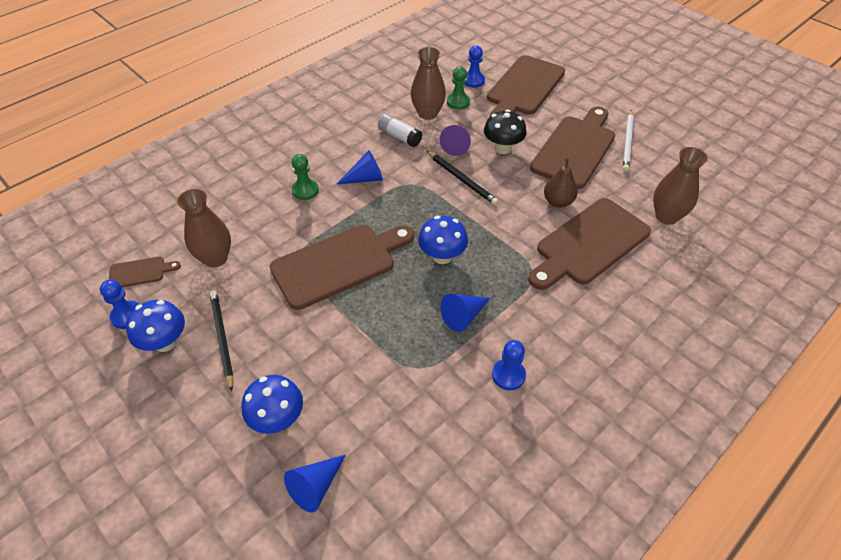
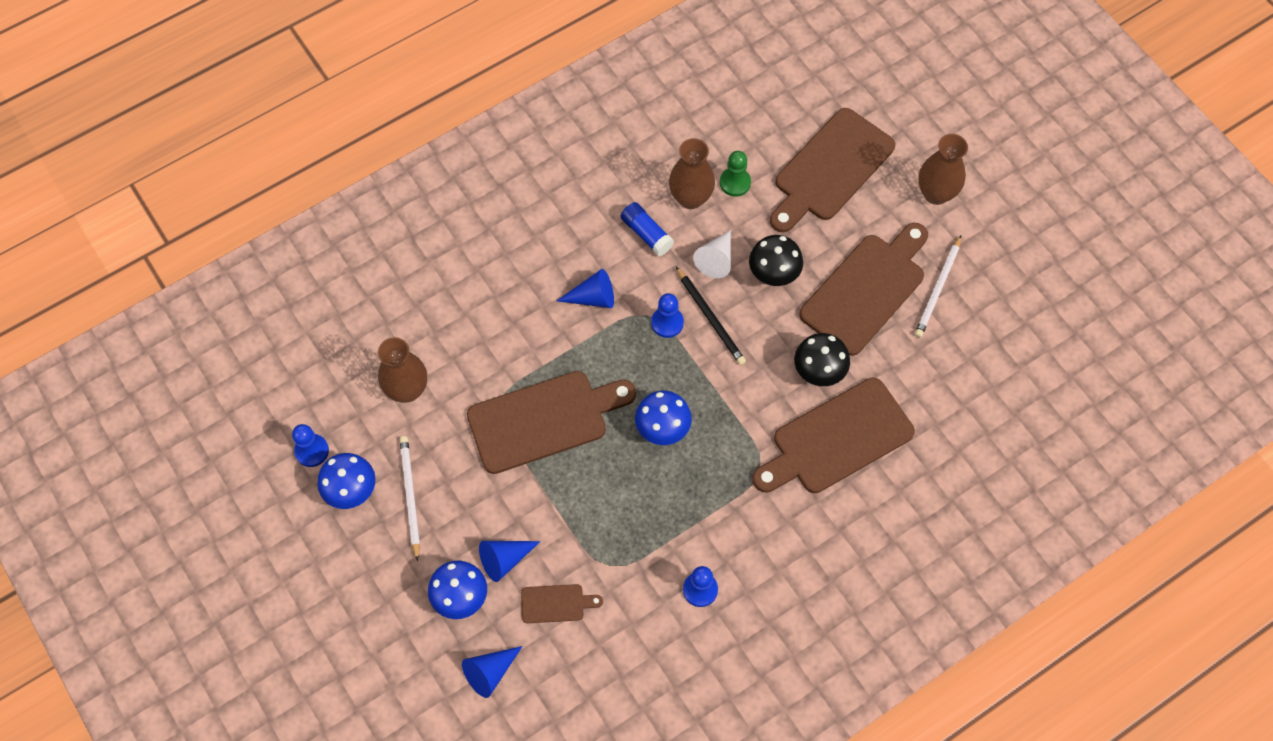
camera: 10 degrees right, 15 degrees up
(140, 272) = (324, 395): brown cutting board -> brown cutting board (556, 603)
(222, 339) = (410, 497): black pencil -> white pencil
(305, 190) = (518, 305): green pawn -> none
(399, 137) = (646, 234): white glue stick -> blue glue stick
(456, 145) = (716, 259): purple cone -> white cone
(463, 316) = (669, 512): blue cone -> blue cone (504, 560)
(473, 81) = (765, 144): blue pawn -> blue pawn (667, 323)
(558, 202) = (819, 372): brown pear -> black mushroom
(666, 216) = (943, 414): brown vase -> brown vase (936, 193)

